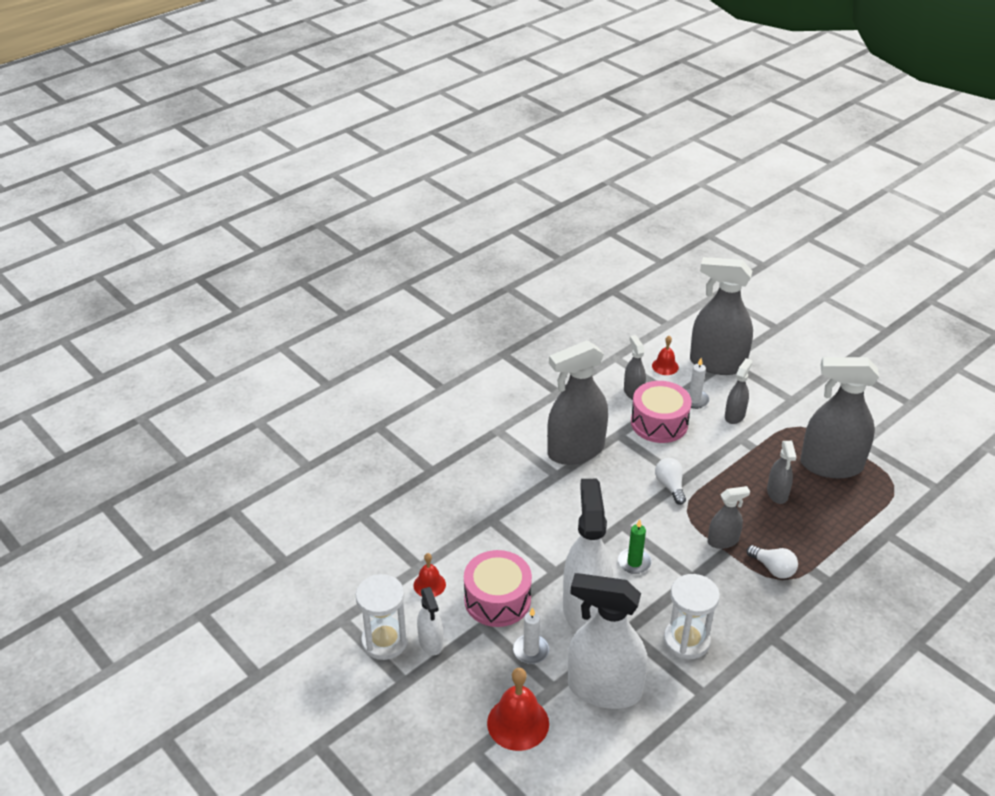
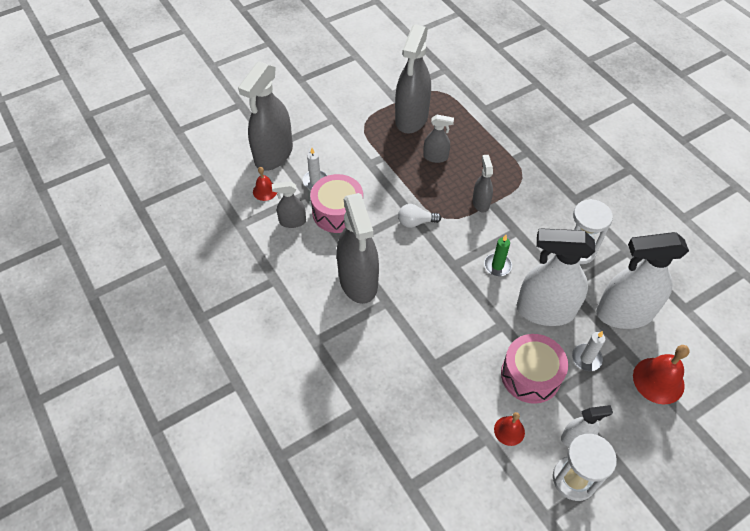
camera: 80 degrees left, 15 degrees up
(604, 689) = (624, 313): white spray bottle -> white spray bottle turned 60 degrees clockwise
(734, 415) = (342, 160): grey spray bottle -> none
(773, 568) = (511, 180): white light bulb -> none

